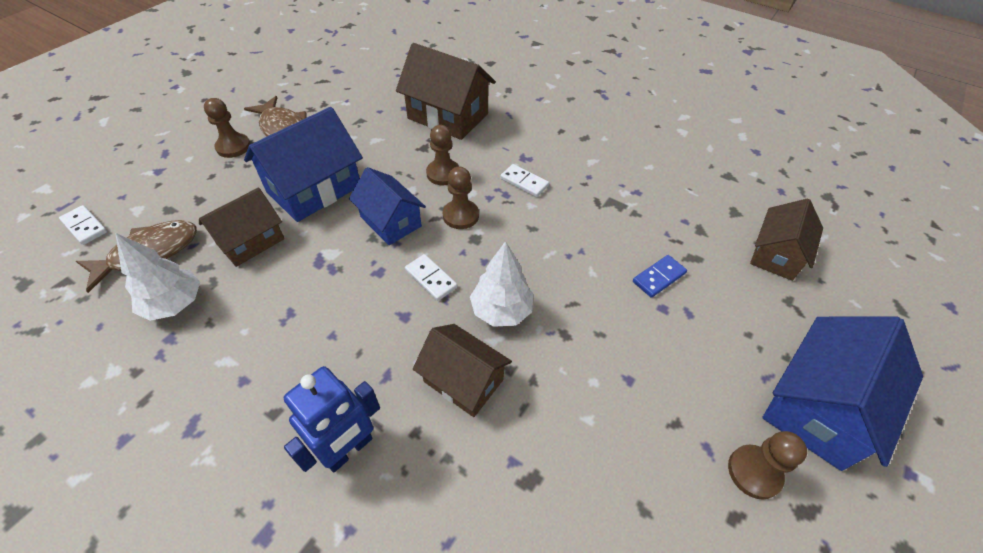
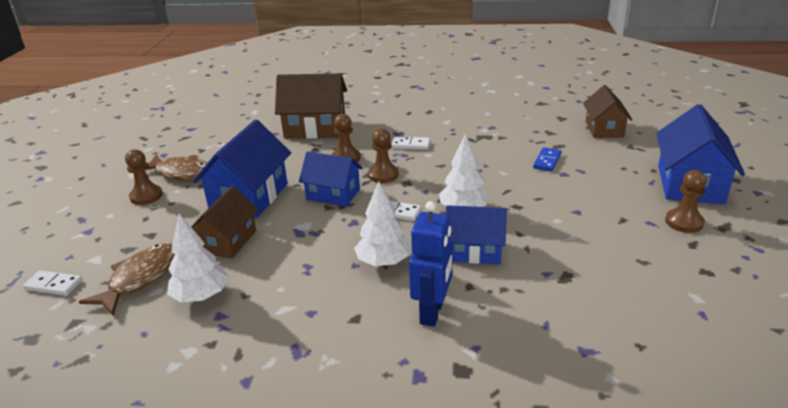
camera: 25 degrees left, 20 degrees down
(360, 347) = (383, 262): none -> white tree
(463, 380) = (474, 250): brown house -> blue house

